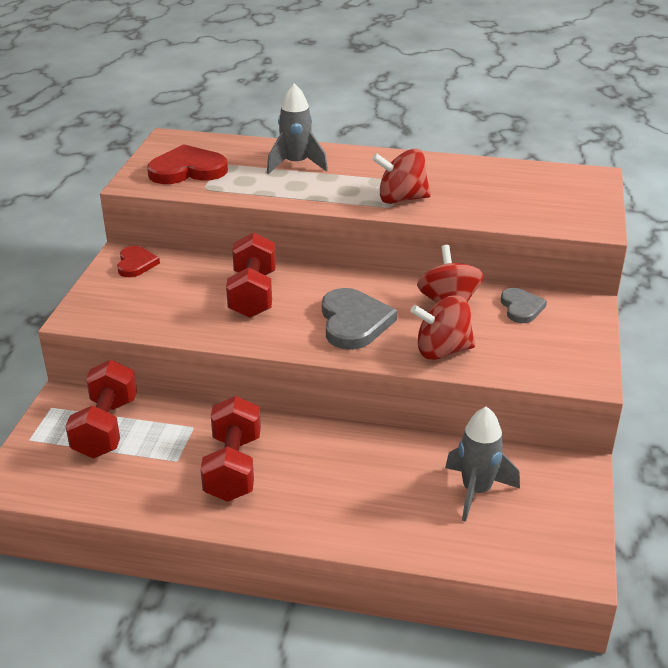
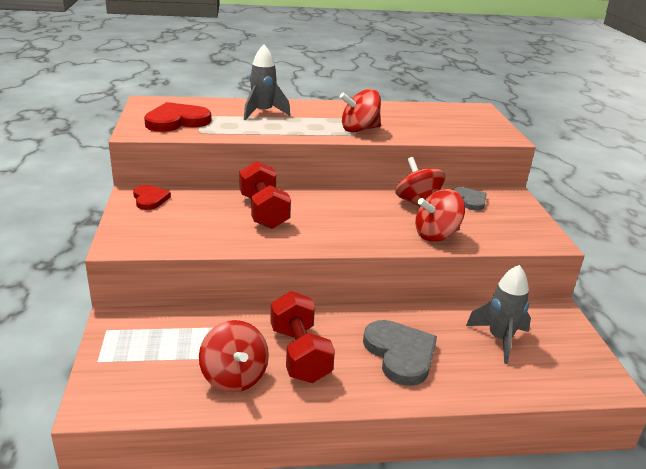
camera: 20 degrees left, 5 degrees down
(106, 428) = (168, 339): red dumbbell -> none
(153, 480) = (234, 377): none -> red spinning top
(354, 322) = (357, 223): grey heart -> grey heart (400, 354)

